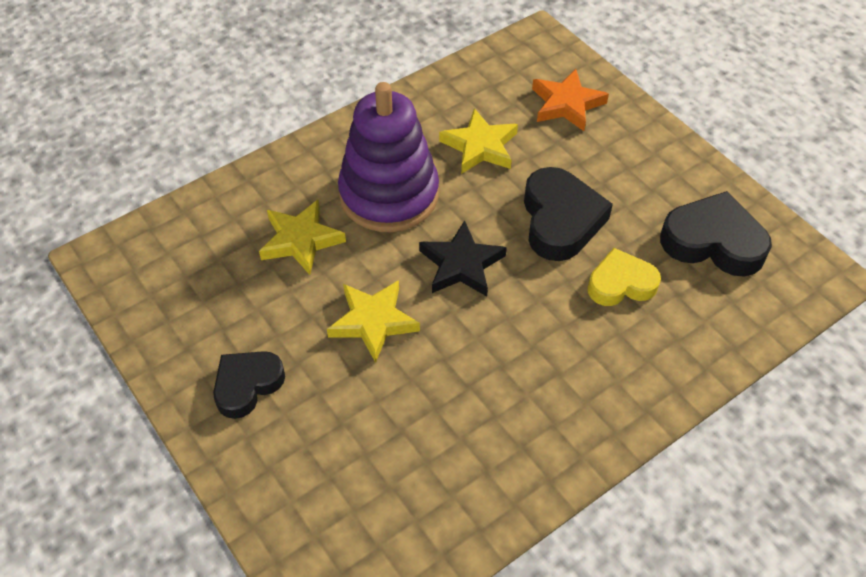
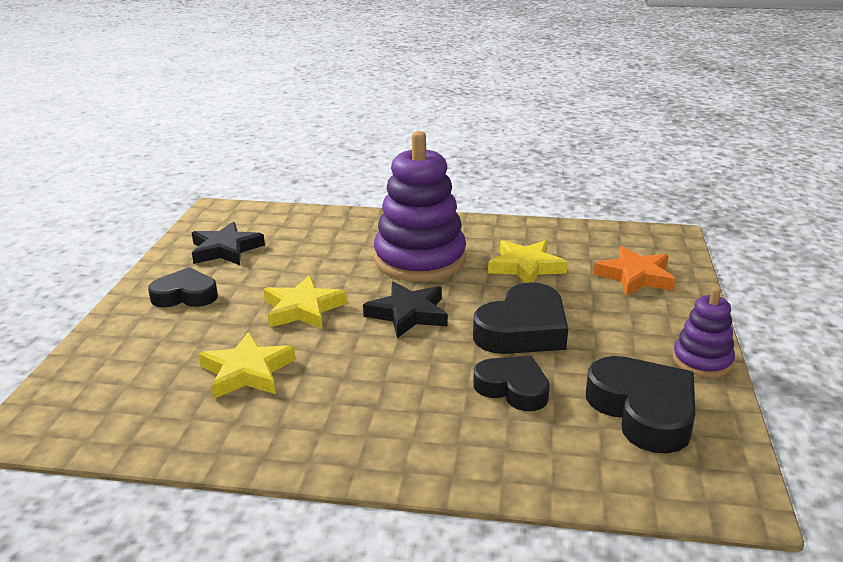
camera: 45 degrees right, 25 degrees down
(195, 304) = (225, 249): none -> black star
(301, 240) = (329, 253): yellow star -> yellow star (247, 372)
(621, 283) = (513, 388): yellow heart -> black heart
(696, 167) = (702, 361): none -> purple stacking toy

